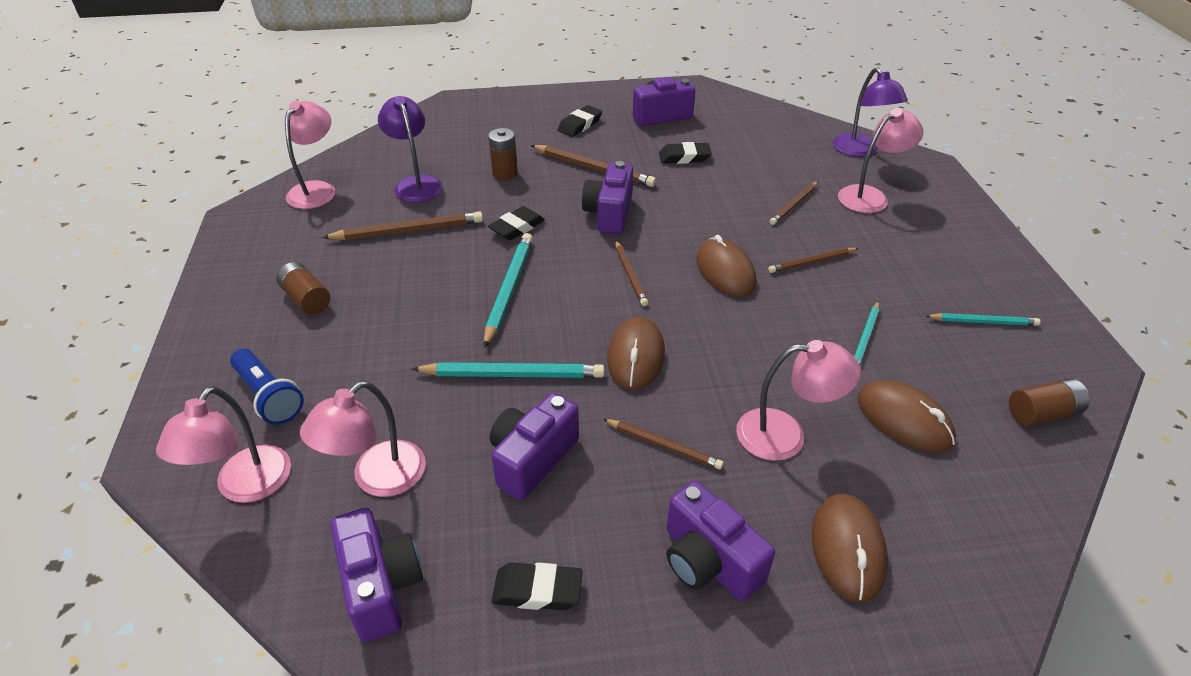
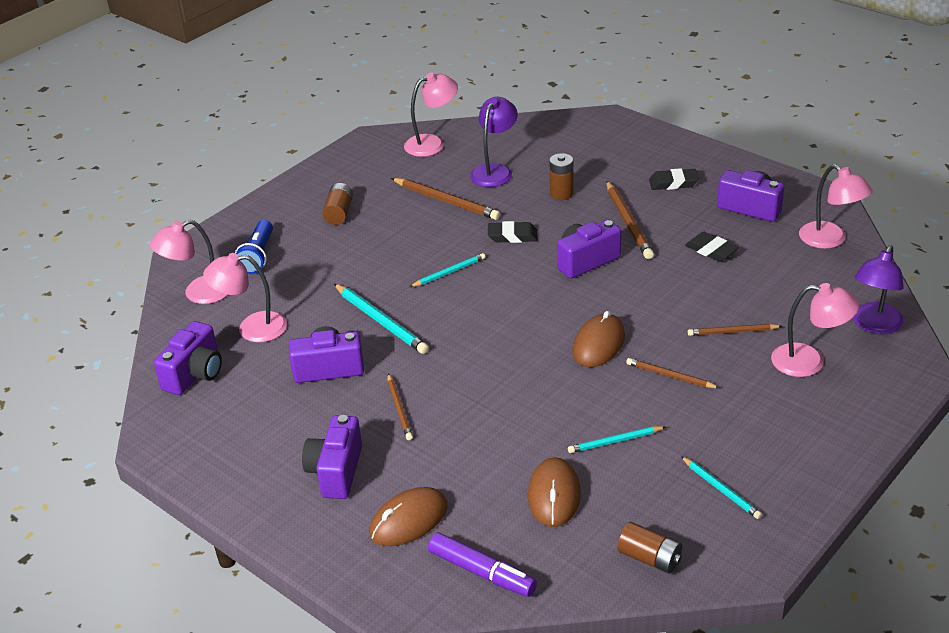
camera: 50 degrees right, 5 degrees down
(508, 289) = (449, 272): turquoise pencil -> turquoise pencil, size x0.62
(537, 590) = (249, 424): black eraser -> none
(630, 275) = (534, 308): brown pencil -> none
(636, 356) = (459, 356): brown mouse -> none
(785, 435) = (470, 451): pink lamp -> pink lamp (830, 240)
(978, 540) = (482, 572): none -> purple marker

